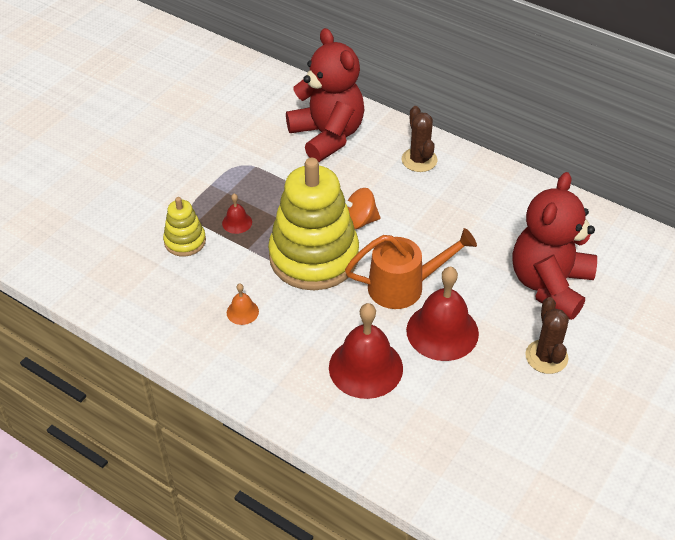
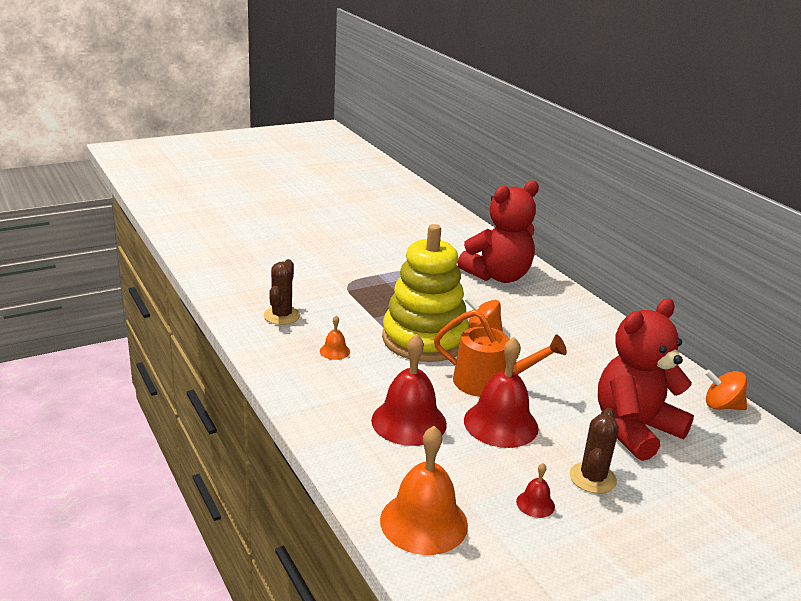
camera: 25 degrees right, 20 degrees down
(185, 241) = (328, 297): yellow stacking toy -> none
(237, 222) = (379, 300): red bell -> red bell (535, 504)
(327, 136) = (498, 276): red teddy bear -> red teddy bear turned 60 degrees clockwise
(419, 160) = (568, 312): brown cactus -> brown cactus (282, 316)
(447, 471) = (424, 522): none -> orange bell
(602, 223) = (721, 406): none -> orange spinning top

